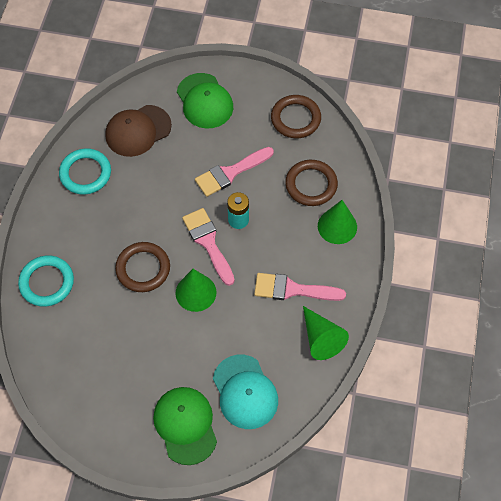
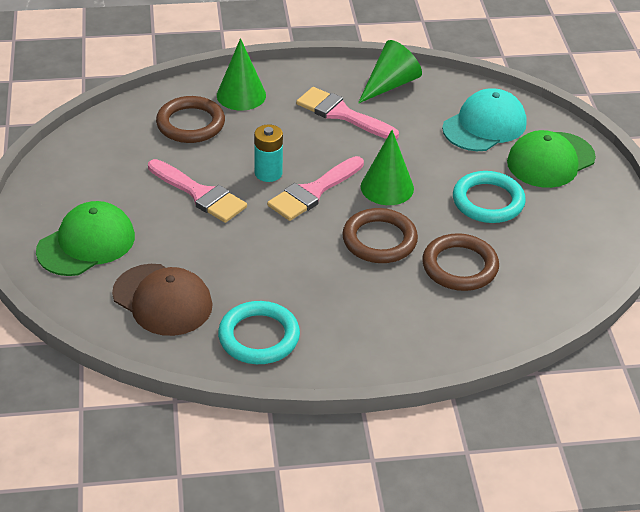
camera: 110 degrees left, 20 degrees down
(47, 282) = (449, 327): turquoise ring -> turquoise ring (488, 201)
(292, 289) = (341, 114): pink brush -> pink brush turned 135 degrees clockwise
(295, 119) = (91, 153): brown ring -> brown ring (460, 266)

